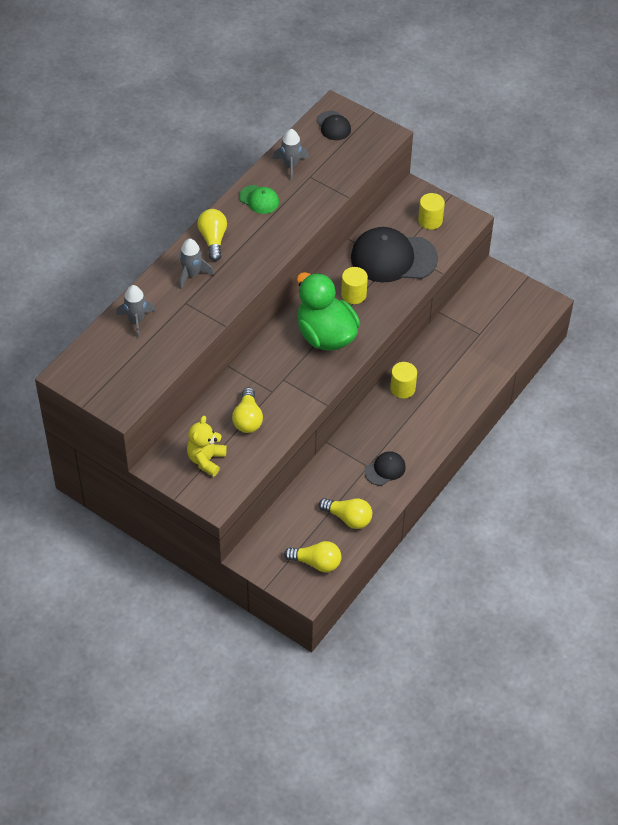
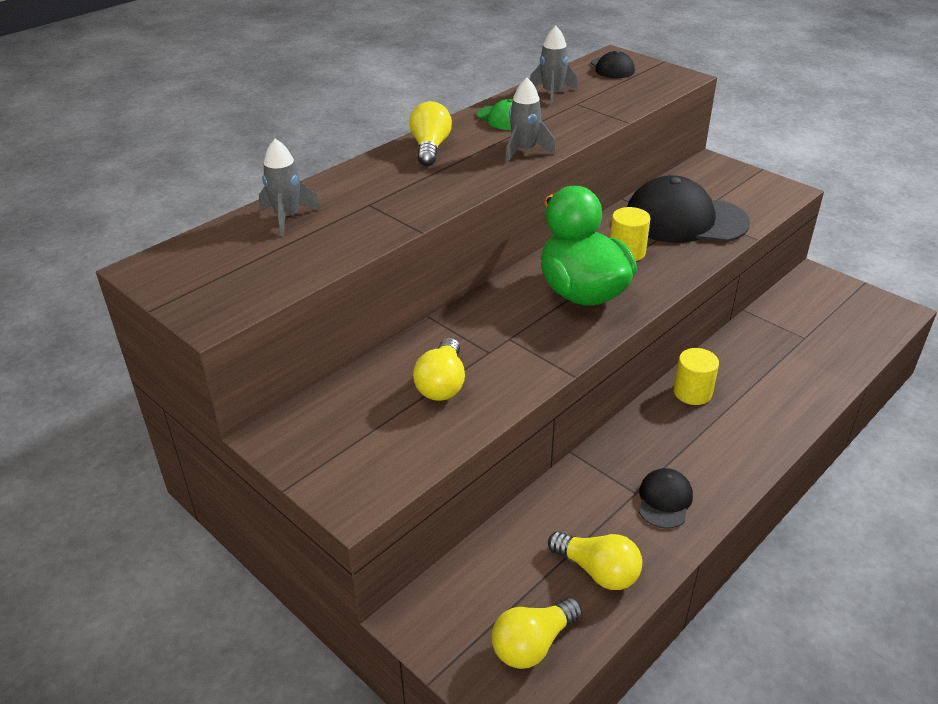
camera: 10 degrees right, 15 degrees down
(192, 274) = (388, 177): grey rocket -> grey rocket (524, 151)
(206, 460) = (358, 435): yellow teddy bear -> none
(316, 562) = (533, 644): yellow light bulb -> yellow light bulb turned 120 degrees clockwise
(385, 469) = (664, 500): black cap -> black cap turned 45 degrees counterclockwise
(430, 220) = (735, 189): yellow cylinder -> none

